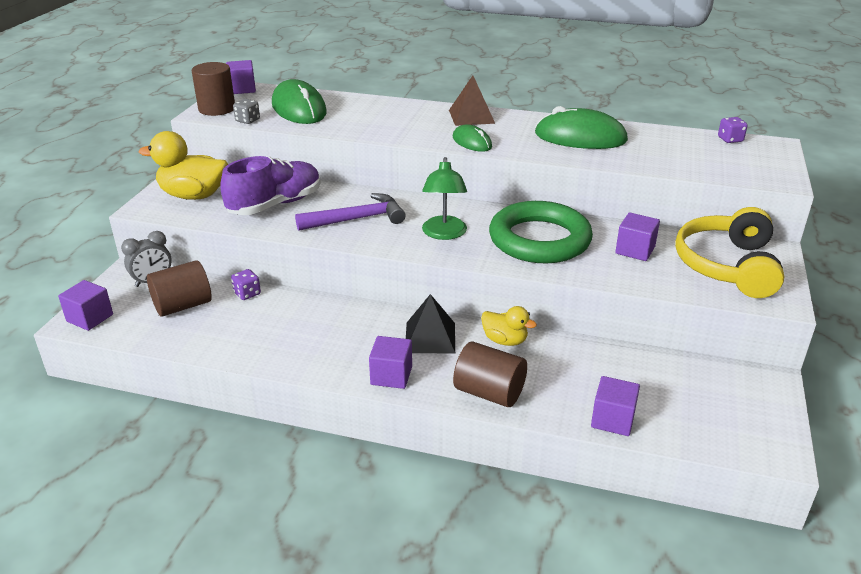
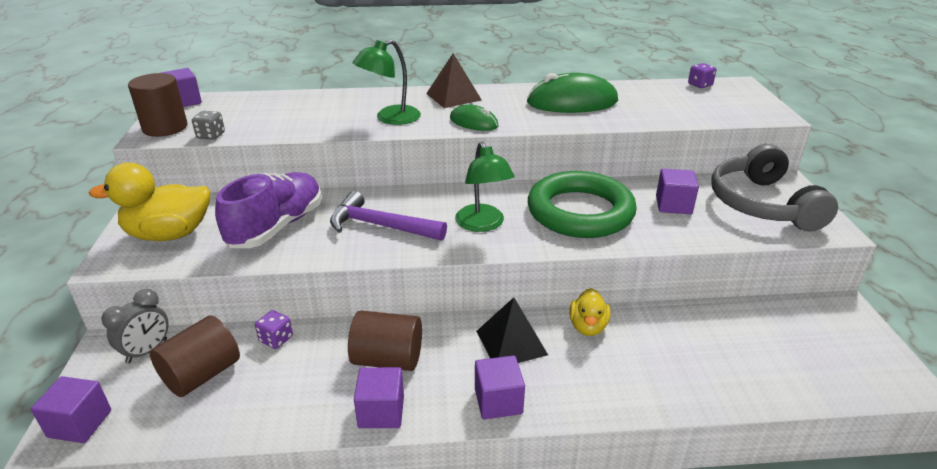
camera: 20 degrees left, 0 degrees up
(299, 109) = (264, 114): green mouse -> none
(357, 219) = (380, 226): purple hammer -> purple hammer turned 120 degrees counterclockwise
(401, 128) = (390, 118): none -> green lamp
(489, 393) = (611, 393): brown cylinder -> brown cylinder (387, 359)
(505, 340) = (588, 327): yellow duck -> yellow duck turned 90 degrees clockwise
(612, 420) = (747, 390): purple cube -> purple cube (381, 412)
(728, 266) = (762, 204): yellow headphones -> grey headphones

